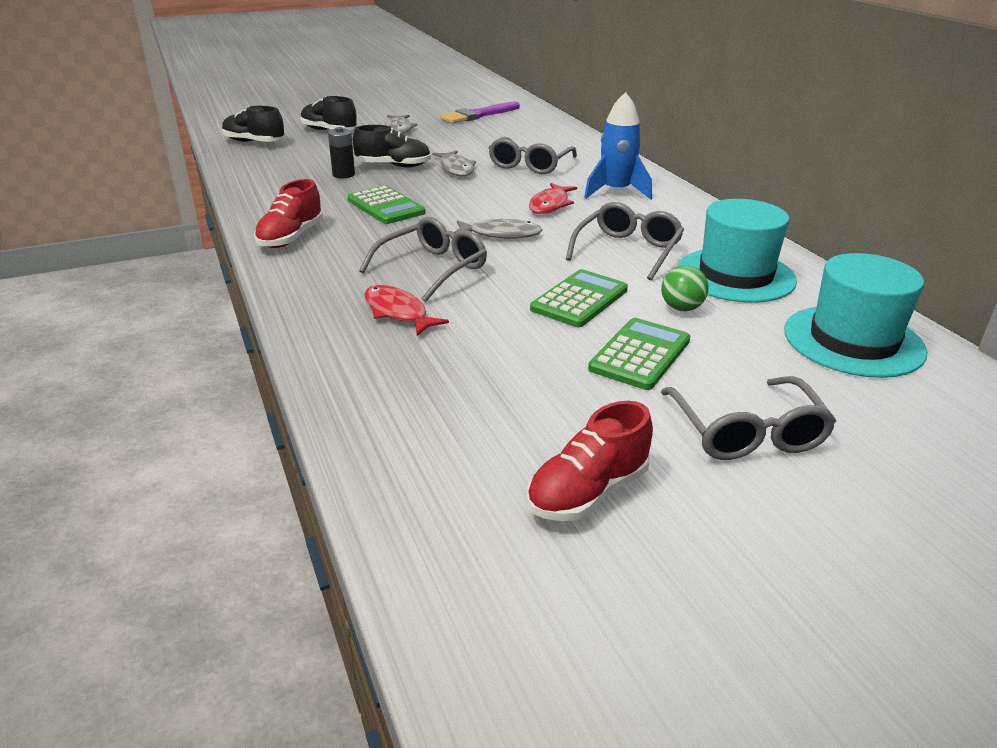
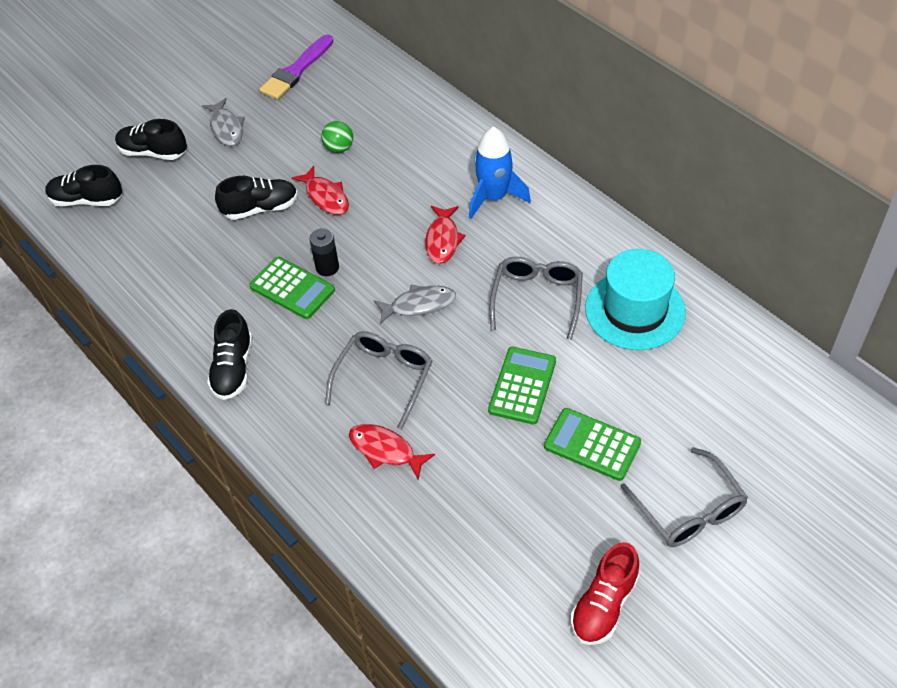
camera: 15 degrees left, 20 degrees up
(291, 238) = (233, 369): red shoe -> black shoe
(343, 174) = (219, 240): black battery -> black battery (327, 267)
(456, 169) = (325, 196): grey fish -> red fish
(530, 165) = (394, 167): grey glasses -> none
(640, 355) = (592, 444): green calculator -> green calculator turned 75 degrees counterclockwise
(681, 308) = (605, 373): green ball -> green ball (339, 148)
(853, 341) = (740, 376): turquoise hat -> none

